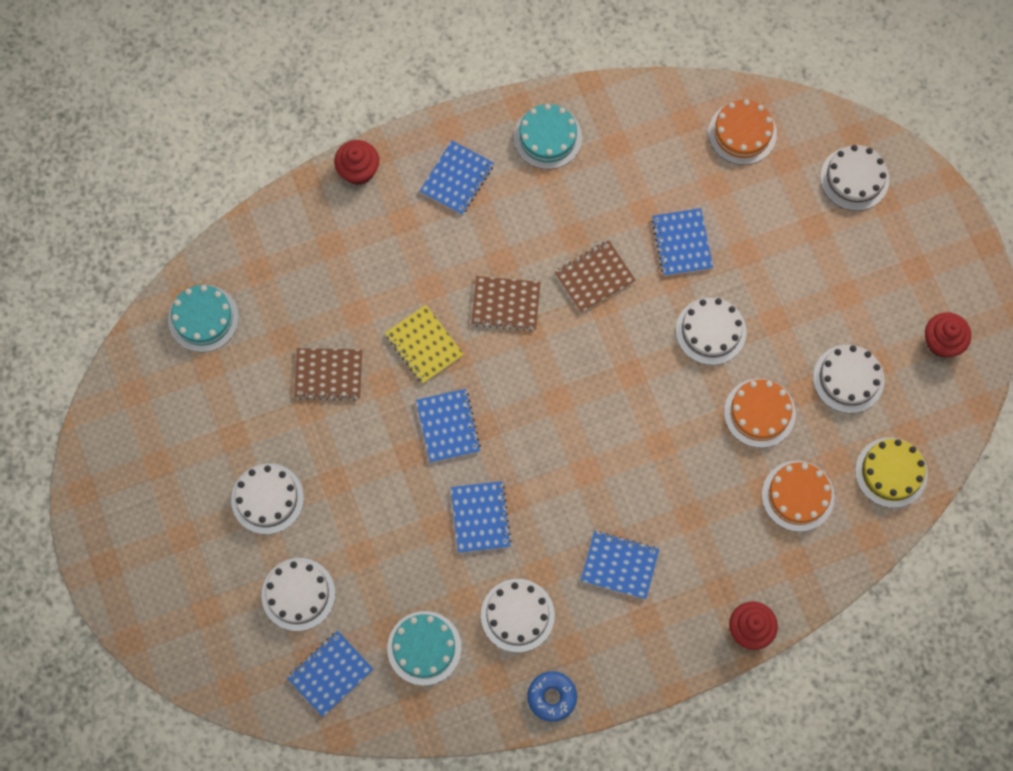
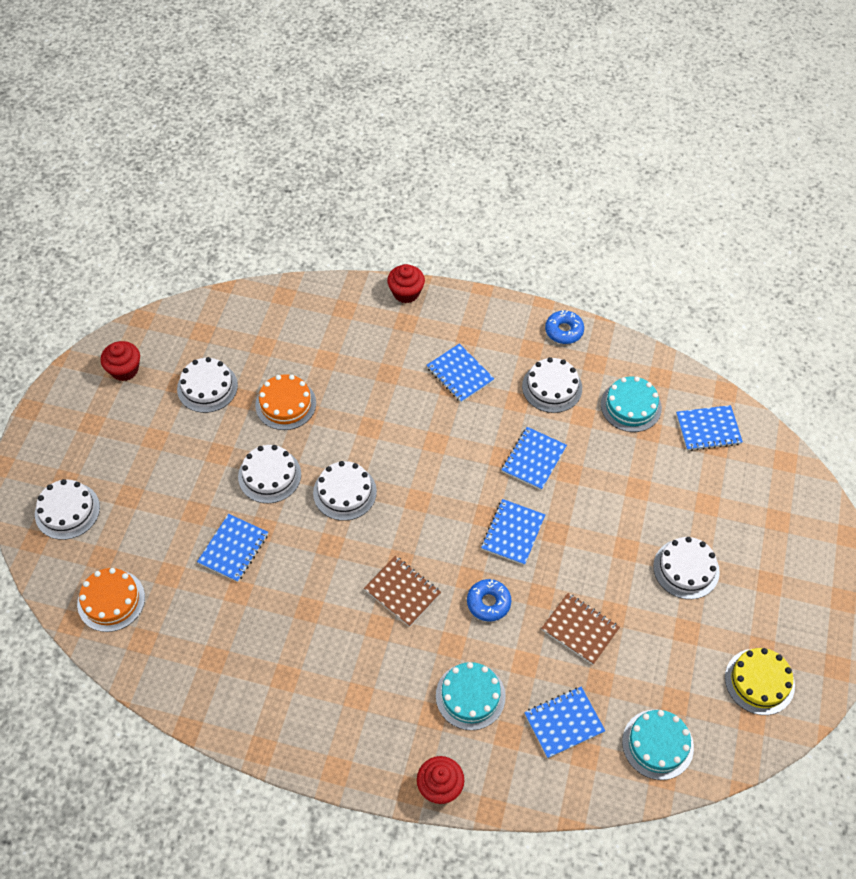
camera: 145 degrees left, 15 degrees down
(298, 594) = (701, 491): white cake -> white cake (344, 492)
(424, 345) = (488, 603): yellow notebook -> blue donut
(457, 179) = (363, 720): blue notebook -> blue notebook (564, 723)
(547, 137) = (261, 704): turquoise cake -> turquoise cake (470, 696)
(594, 277) = (319, 567): brown notebook -> none
(798, 496) = (307, 342): orange cake -> none
(891, 472) = (236, 319): yellow cake -> yellow cake (759, 681)

